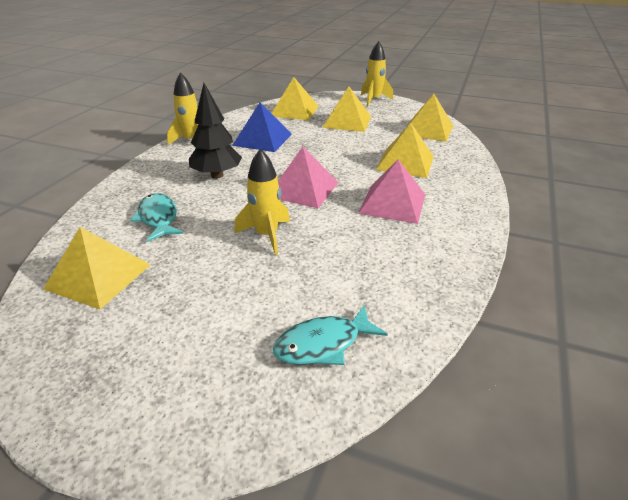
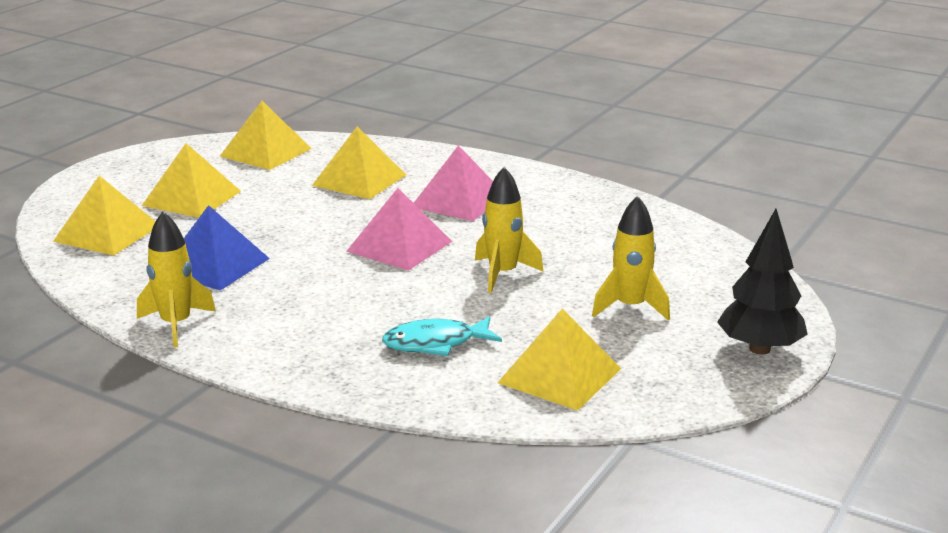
camera: 80 degrees left, 10 degrees down
(217, 175) = (326, 303): black tree -> black tree (759, 349)
(323, 344) = (683, 258): turquoise fish -> none
(373, 100) = (114, 169): yellow rocket -> yellow rocket (630, 307)

